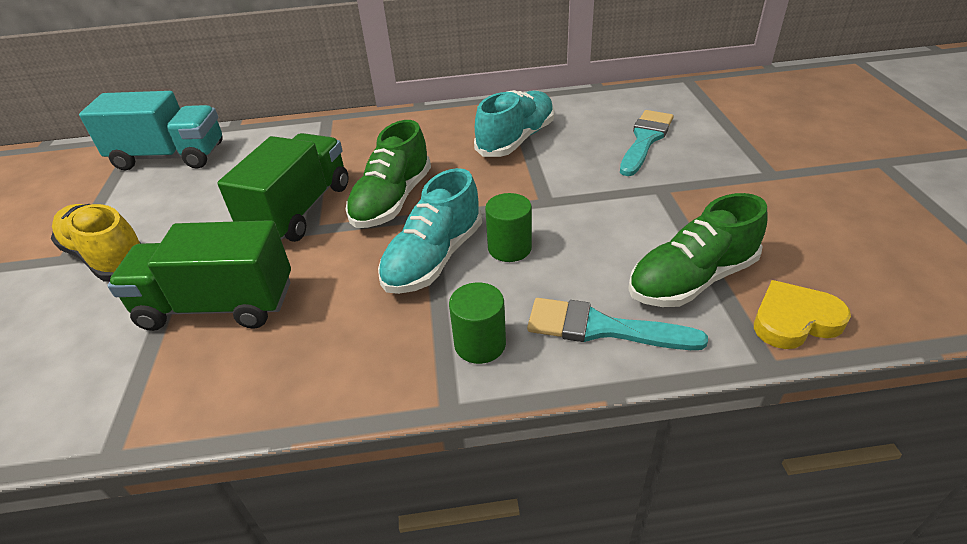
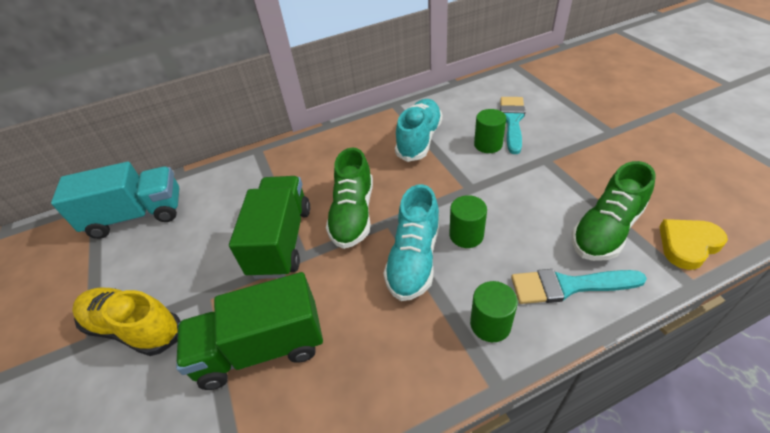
camera: 15 degrees left, 5 degrees up
(597, 159) = (488, 145): none -> green cylinder

